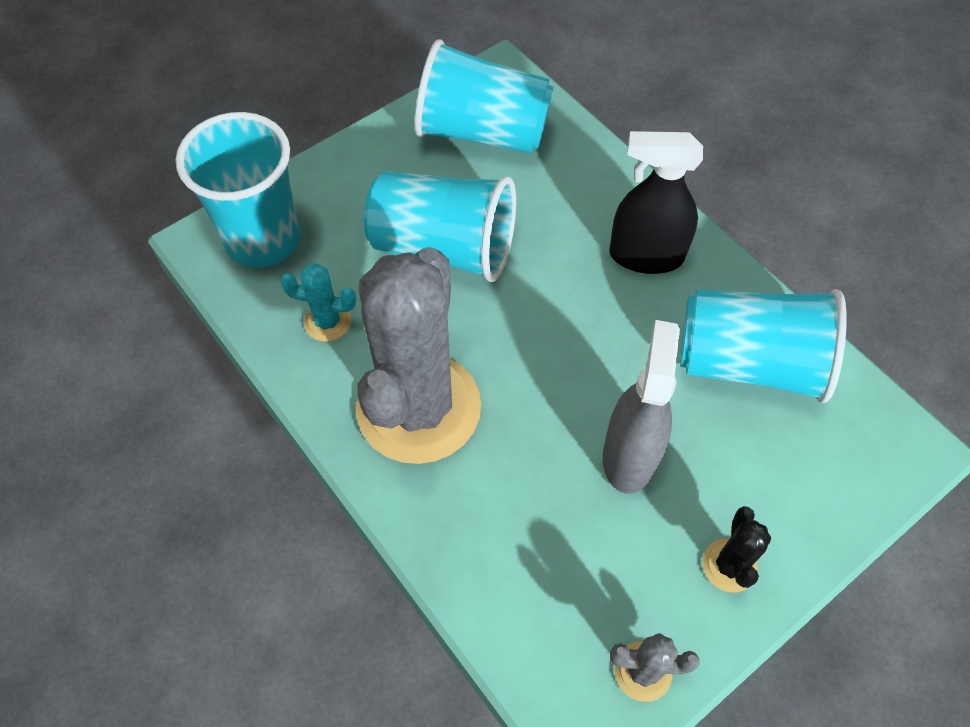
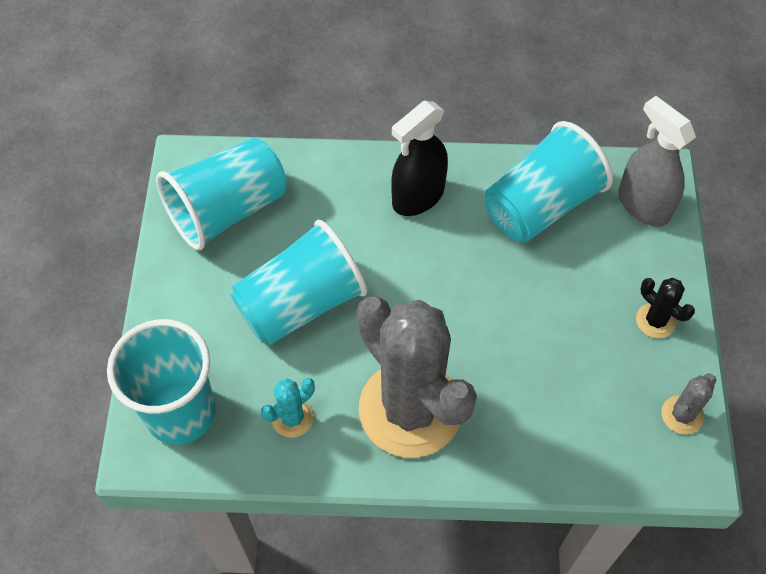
camera: 50 degrees left, 0 degrees up
(630, 455) = (546, 316): grey spray bottle -> grey spray bottle (643, 205)

